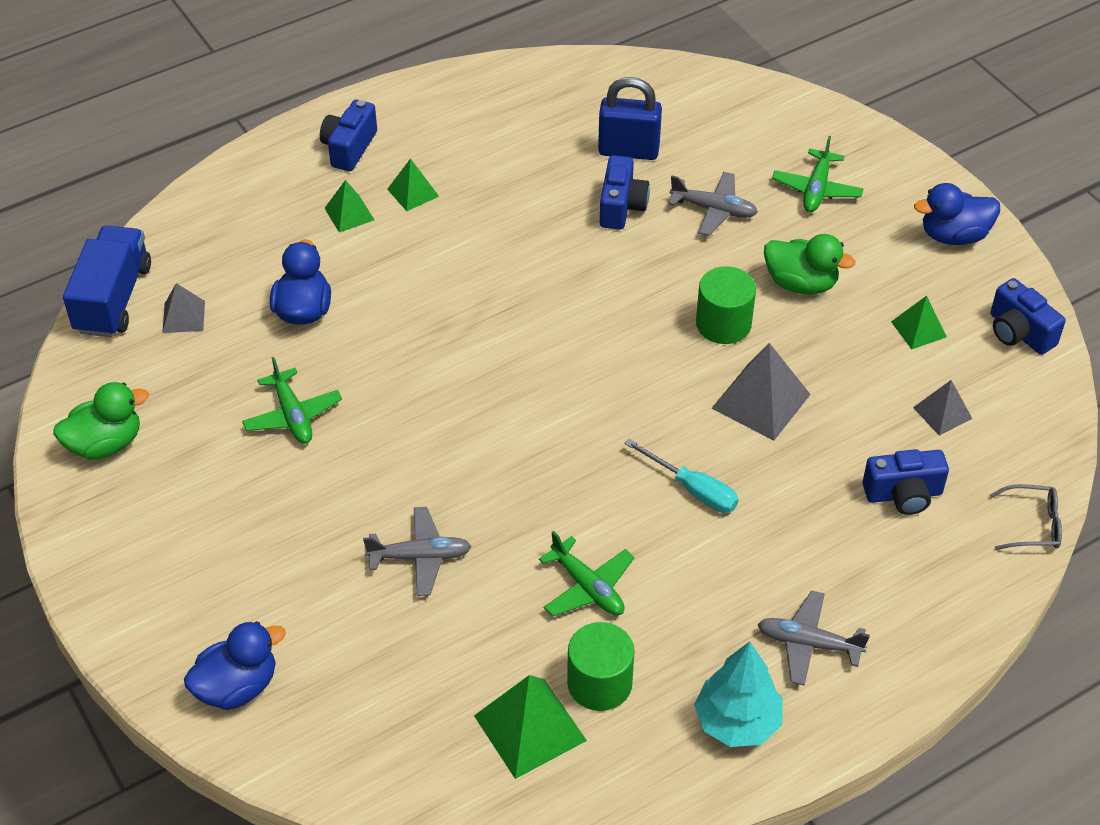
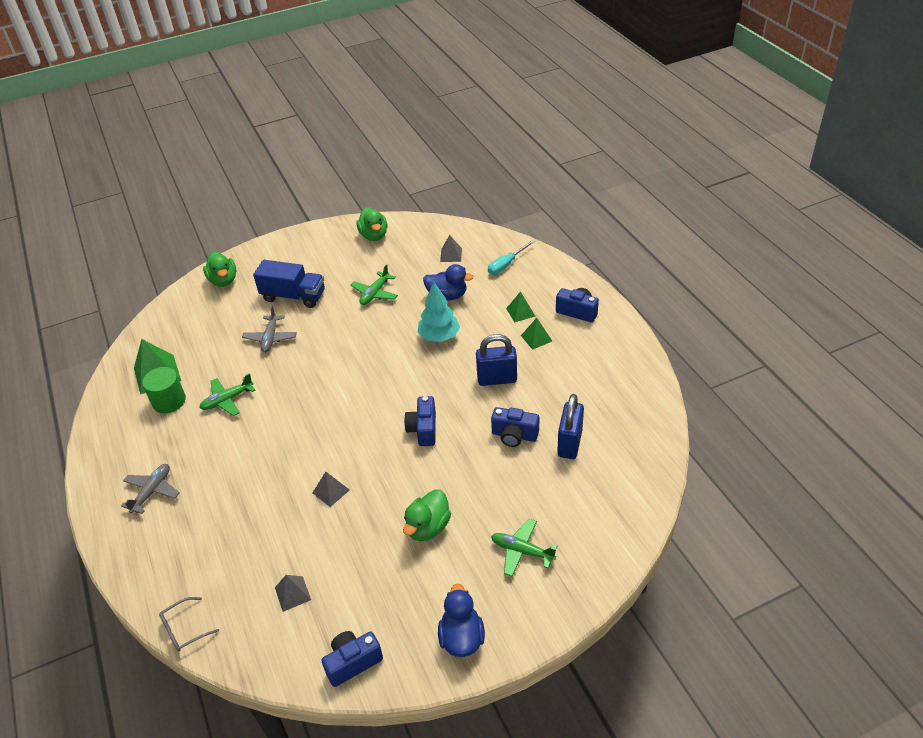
camera: 100 degrees right, 5 degrees down
(113, 299) = (467, 232): blue truck -> blue truck (293, 296)
(237, 687) = (223, 280): blue duck -> green duck
(292, 415) = (375, 293): green plane -> green plane turned 45 degrees counterclockwise
(508, 232) = (497, 379): none -> blue padlock
(693, 489) = (275, 450): turquoise screwdriver -> turquoise screwdriver (506, 265)
(714, 210) = (506, 485): grey plane -> none
(723, 324) = (400, 479): green cylinder -> none
(737, 722) = (121, 454): turquoise tree -> turquoise tree (439, 336)
(761, 401) = (331, 491): grey pyramid -> grey pyramid, size x0.58
(903, 494) = (234, 557): blue camera -> blue camera (423, 429)
(918, 329) = (371, 593): green pyramid -> none
(1032, 525) = (184, 629): grey glasses -> grey glasses turned 45 degrees clockwise

